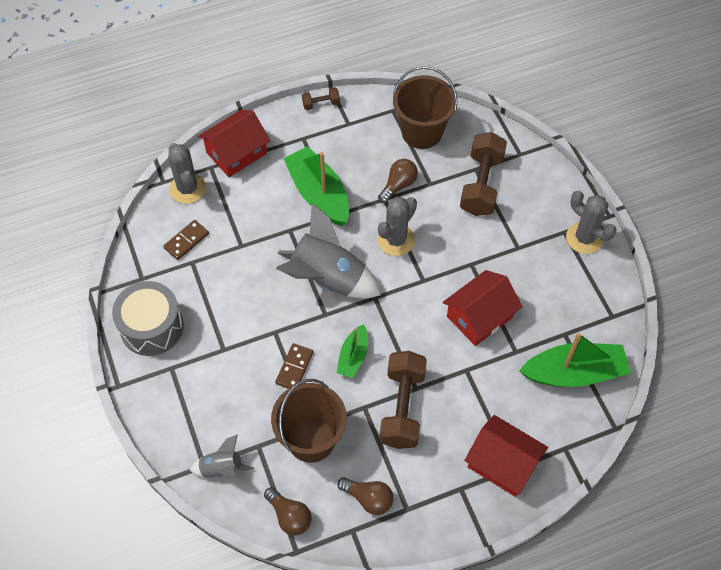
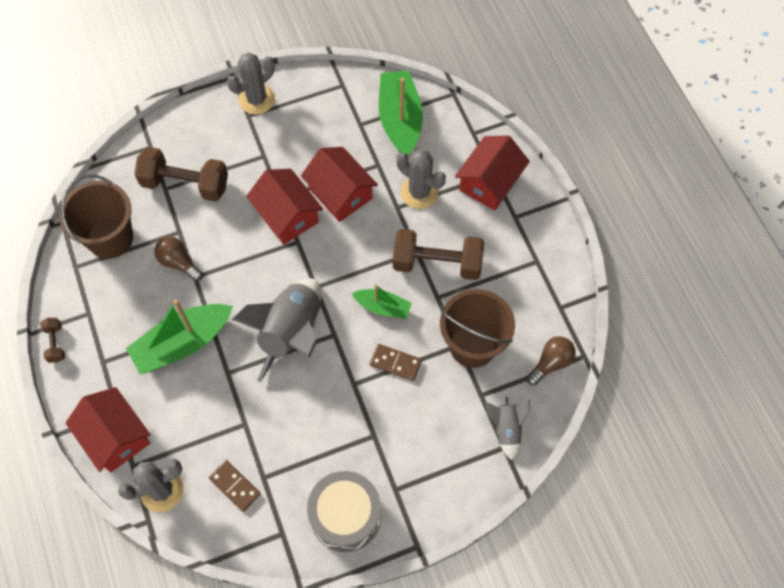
camera: 90 degrees left, 5 degrees up
(368, 498) = (529, 293): brown light bulb -> none
(396, 240) = (248, 266): grey cactus -> grey cactus (419, 192)
(452, 270) = (287, 215): none -> red house

